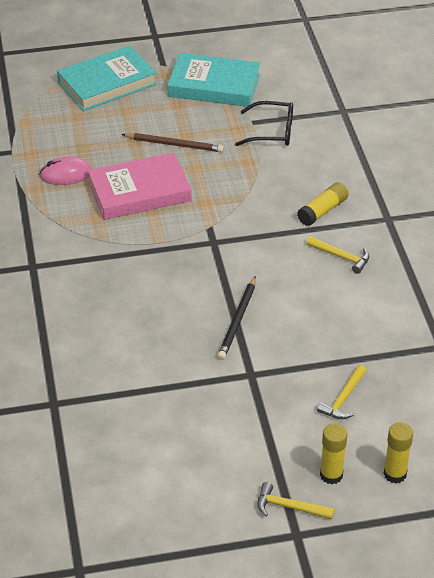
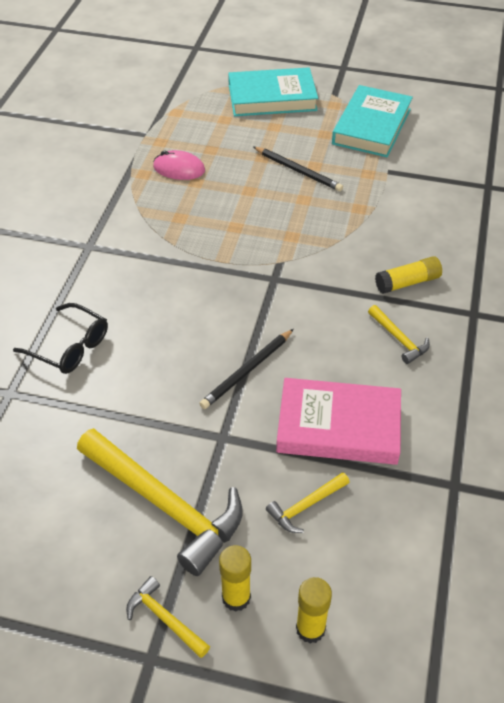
camera: 25 degrees right, 5 degrees up
(139, 192) = (236, 206): pink book -> pink book (338, 426)
(174, 144) = (298, 171): brown pencil -> black pencil
(214, 85) = (371, 126): turquoise book -> turquoise book turned 75 degrees clockwise
(238, 436) = (165, 504): none -> yellow hammer
(272, 132) = (402, 186): black glasses -> black glasses (69, 347)

